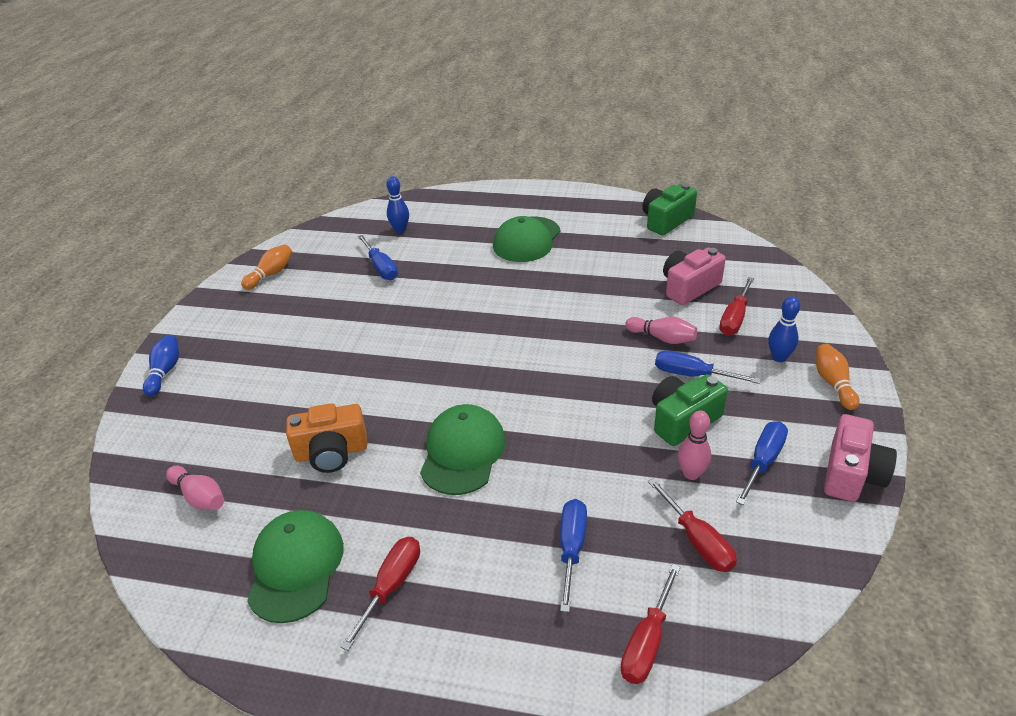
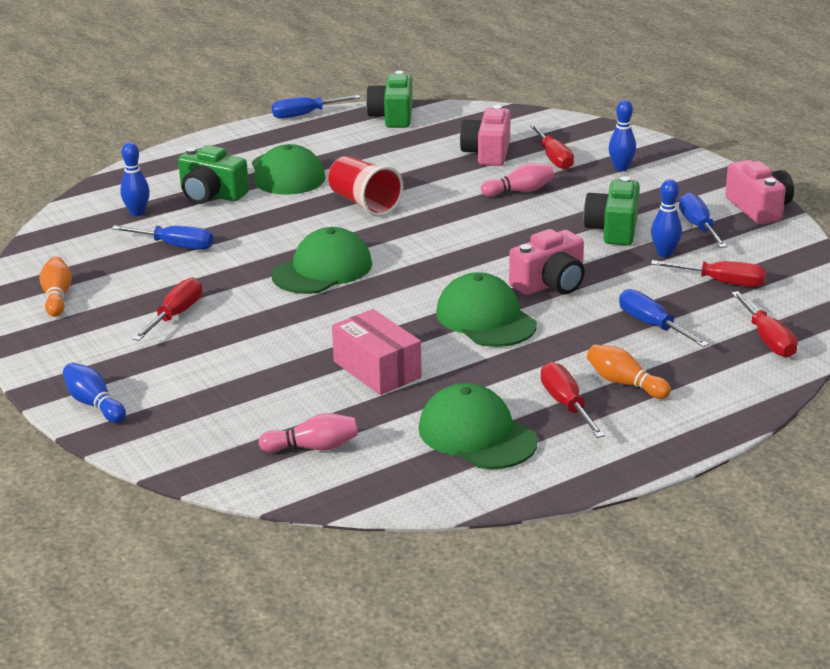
camera: 45 degrees left, 10 degrees down
(301, 326) = (175, 315): none -> red screwdriver
(331, 452) = (377, 369): orange camera -> pink box
(429, 337) = (322, 269): none -> green cap
(459, 235) = (211, 195): none -> green camera
(537, 291) = (364, 203): none -> red cup
(555, 448) = (550, 284): none -> pink camera
(691, 474) = (664, 253): pink bowling pin -> blue bowling pin
(692, 375) = (578, 203): blue screwdriver -> blue screwdriver (305, 114)
(833, 383) = (678, 168): orange bowling pin -> orange bowling pin (625, 383)

